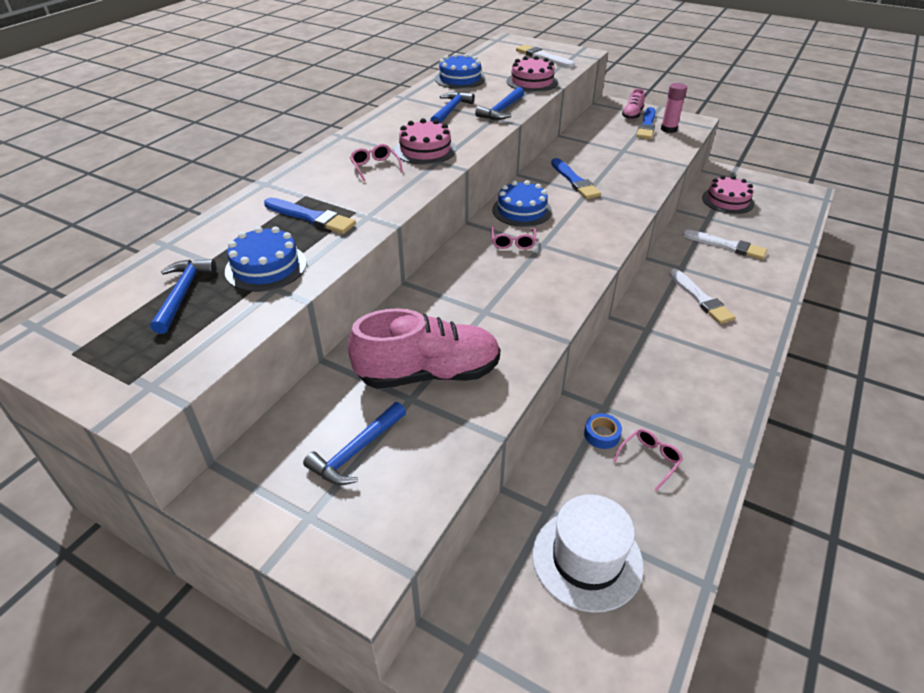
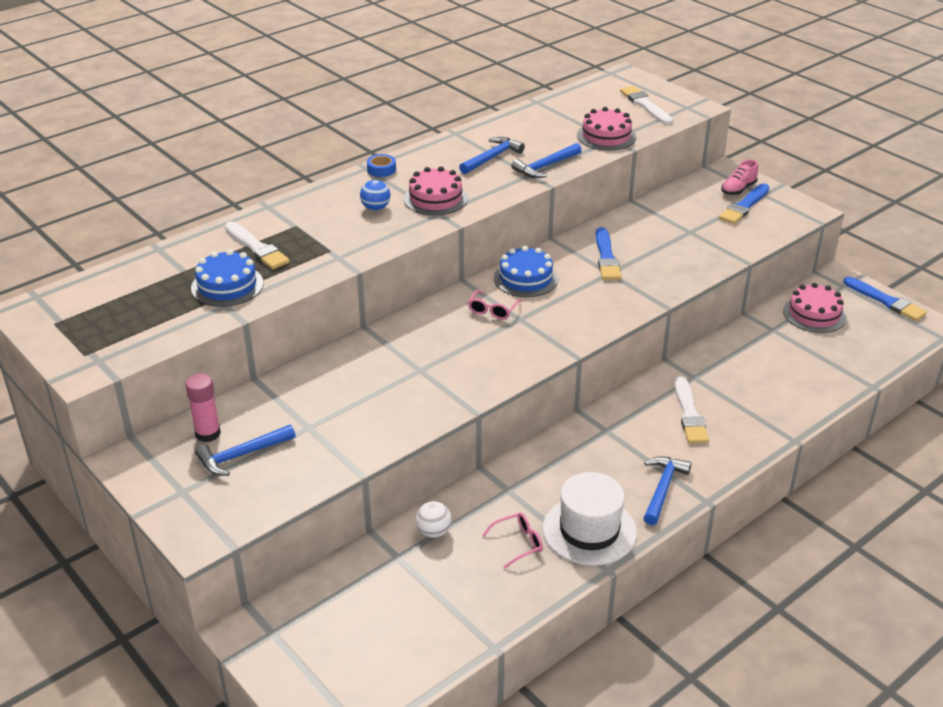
camera: 20 degrees right, 5 degrees down
(183, 294) = (152, 295): blue hammer -> blue hammer (662, 489)
(311, 217) = (289, 248): blue brush -> blue brush (886, 301)
(375, 167) = (375, 208): pink glasses -> blue ball
(428, 374) = (335, 411): pink shoe -> none
(460, 79) = (530, 119): blue cake -> none
(565, 471) = (434, 532): none -> white ball
(587, 559) = (406, 601): white hat -> white hat (589, 530)
(602, 434) = (489, 511): blue tape -> blue tape (381, 170)
(668, 129) = (767, 215): pink glue stick -> pink glue stick (208, 433)
(727, 246) = (767, 365): white brush -> white brush (257, 248)

